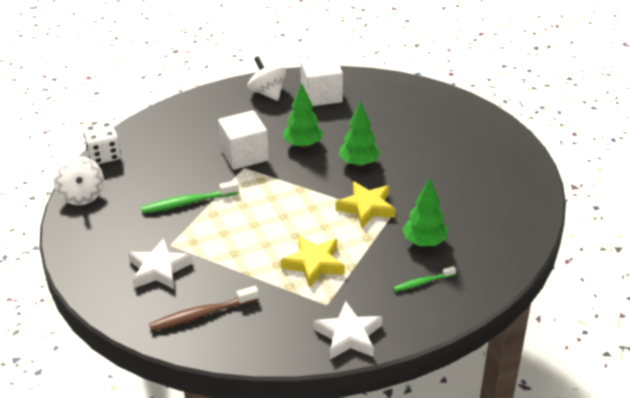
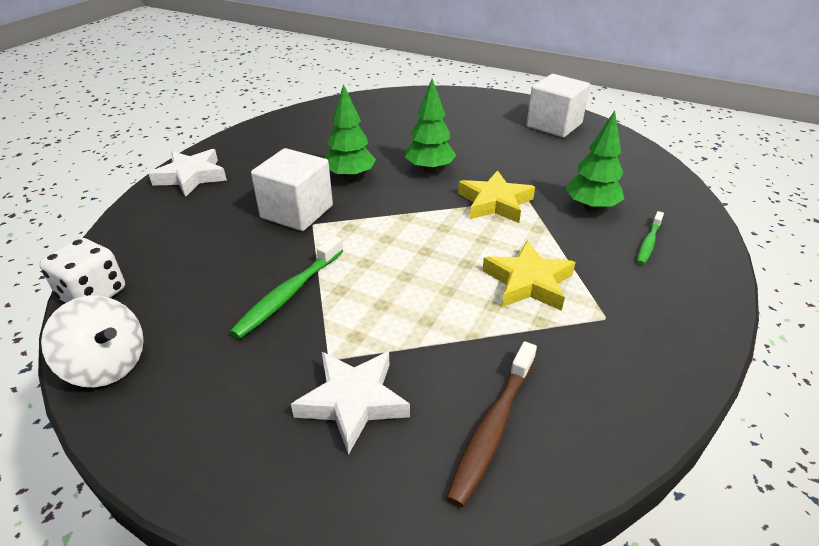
camera: 40 degrees left, 0 degrees up
(267, 93) = (249, 148): white spinning top -> none
(321, 95) = (311, 130): white cube -> white cube (554, 125)
(349, 335) = (678, 338): white star -> white star (191, 177)

